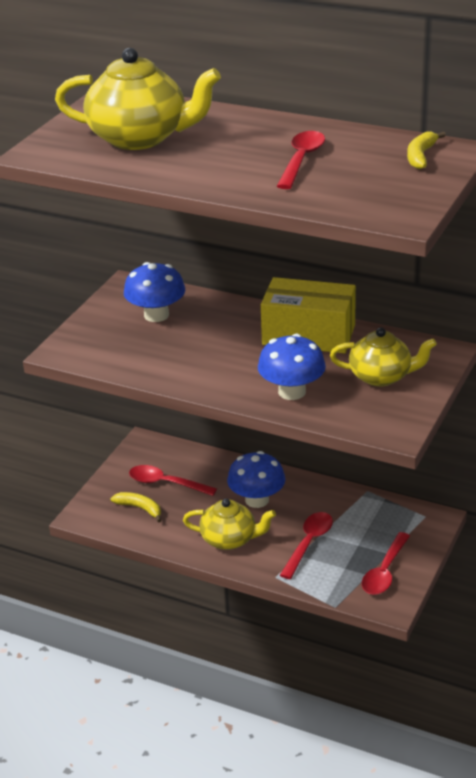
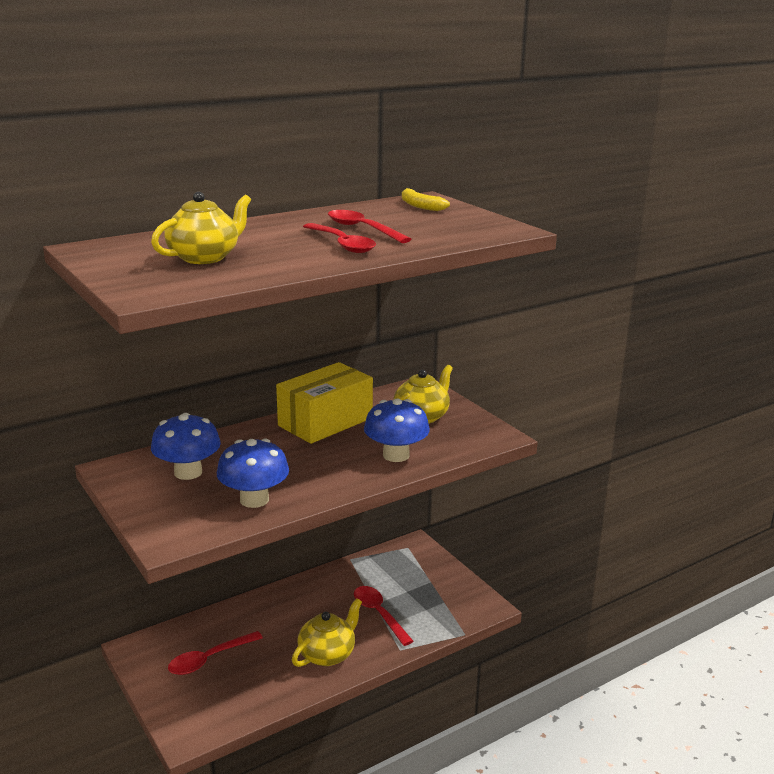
camera: 60 degrees left, 10 degrees down
(140, 138) = (204, 257): yellow teapot -> yellow teapot, size x0.64
(140, 508) = (223, 691): yellow banana -> none
(257, 500) = (295, 617): blue mushroom -> blue mushroom (254, 499)
(385, 571) = (449, 592): red spoon -> red spoon (342, 244)

